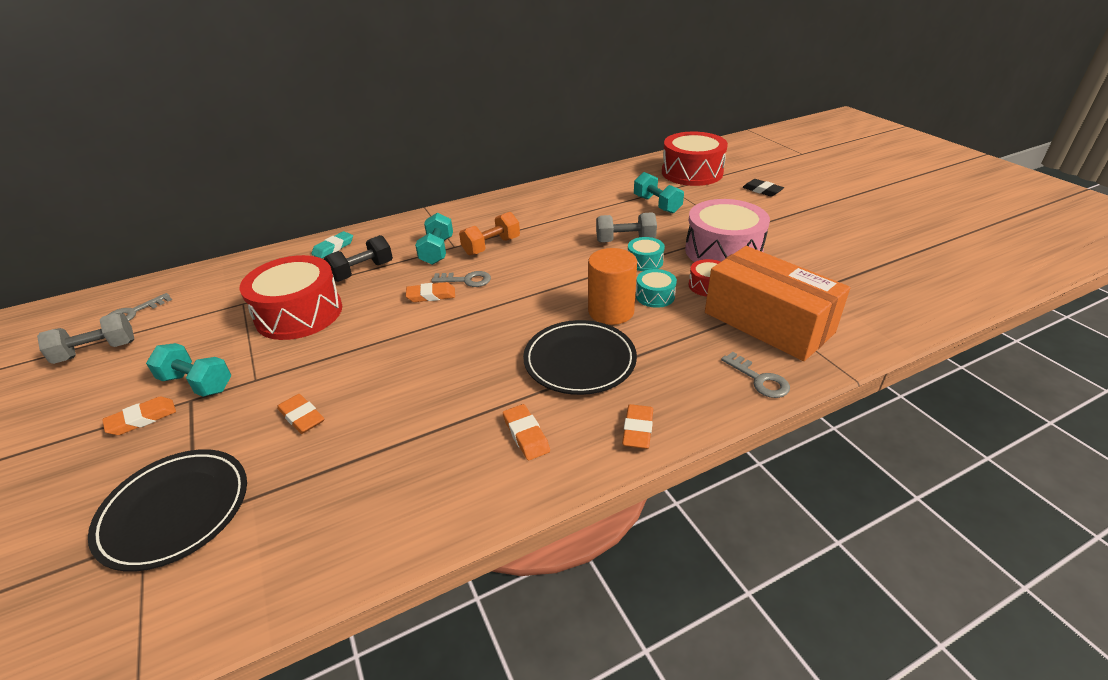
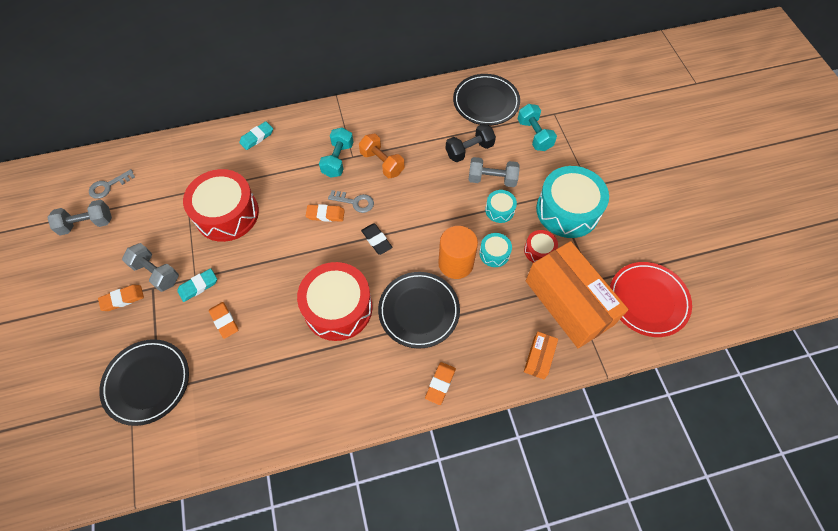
camera: 10 degrees right, 25 degrees up
(197, 383) = (156, 273): turquoise dumbbell -> grey dumbbell
(261, 387) = (198, 286): none -> turquoise eraser
(362, 271) = (277, 173): black dumbbell -> black dumbbell (469, 150)
(491, 246) = (382, 163): orange dumbbell -> orange dumbbell turned 75 degrees clockwise
(526, 435) = (366, 371): orange eraser -> none
(594, 191) = (486, 102): none -> black plate
(692, 172) = (581, 93): red drum -> red drum (338, 308)
(723, 251) = (567, 210): pink drum -> turquoise drum
(759, 379) = (539, 358): grey key -> orange box
(762, 190) = (634, 134): black eraser -> black eraser (376, 240)
(861, 306) = (648, 300): none -> red plate

